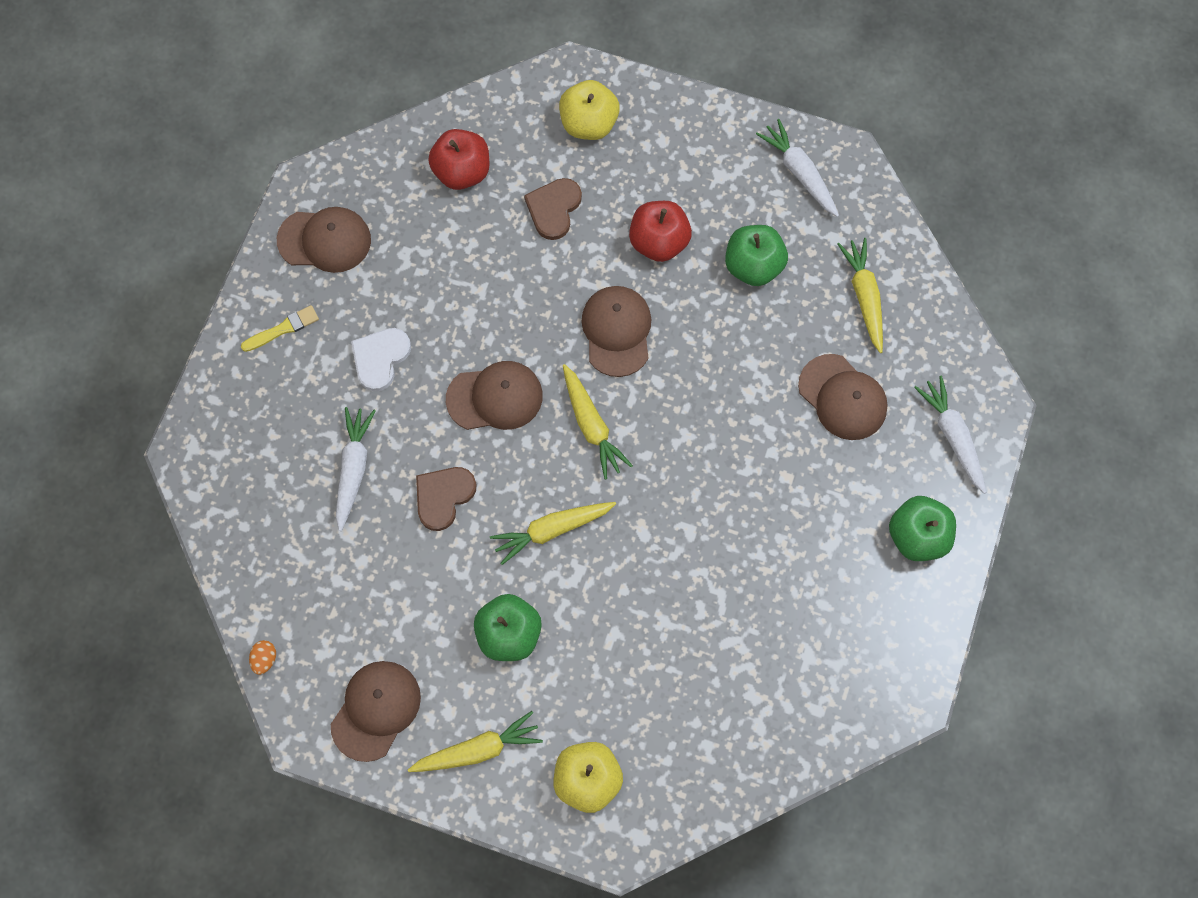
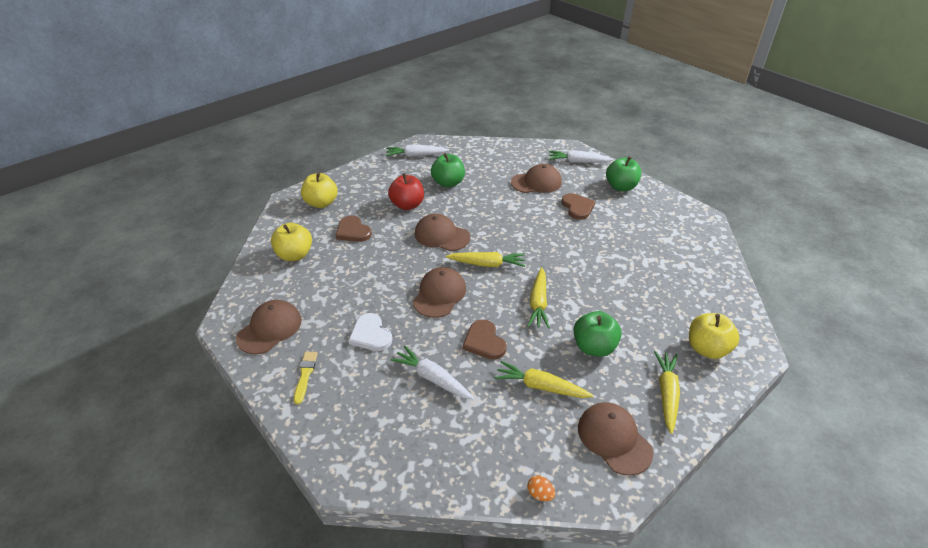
camera: 60 degrees left, 30 degrees down
(462, 172) = (295, 255): red apple -> yellow apple
(811, 491) = (577, 207): none -> brown heart
(864, 297) = (492, 160): yellow carrot -> yellow carrot (540, 386)

